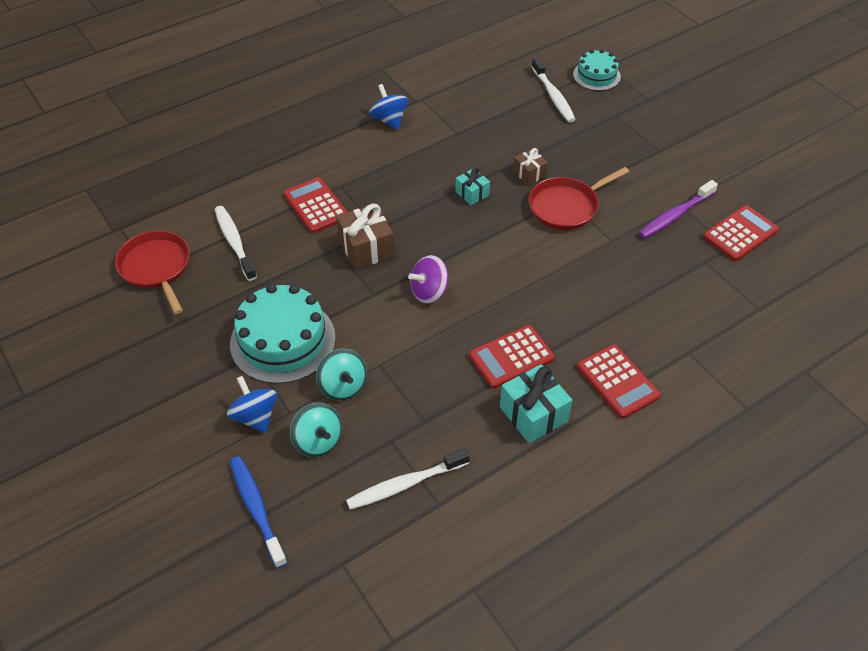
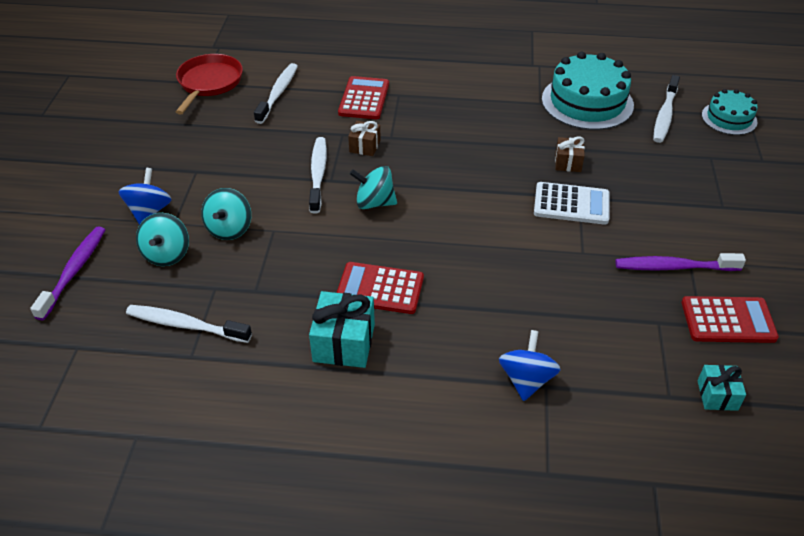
camera: 40 degrees right, 5 degrees down
(257, 509) = (74, 271): blue toothbrush -> purple toothbrush
(283, 340) = (229, 174): turquoise cake -> turquoise cake (587, 102)
(357, 295) = (318, 174): none -> white toothbrush
(366, 248) = (365, 146): brown gift -> brown gift, size x0.59
(389, 120) = (494, 68): blue spinning top -> blue spinning top (526, 380)
(429, 292) = (374, 203): purple spinning top -> turquoise spinning top
(472, 193) = (498, 152): turquoise gift -> turquoise gift (717, 395)
(566, 207) = (571, 204): red pan -> white calculator
(617, 381) = (448, 366): red calculator -> none

